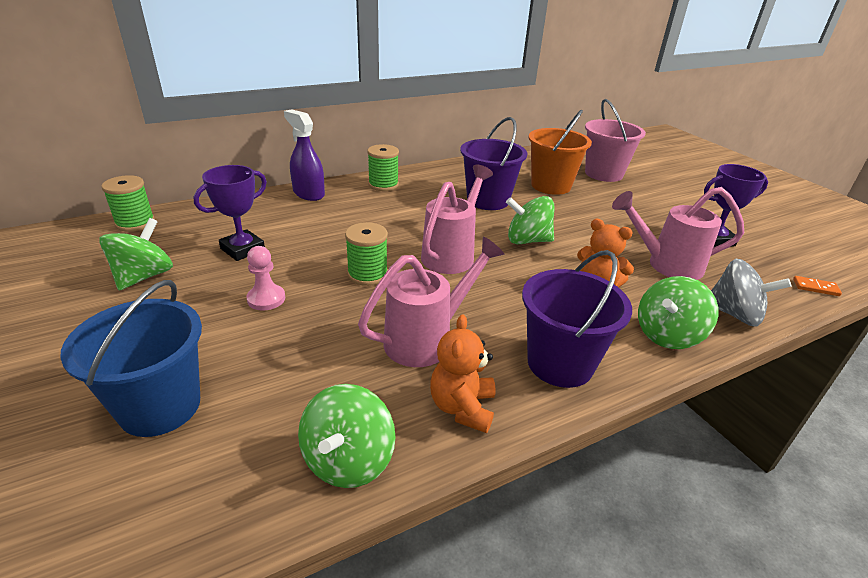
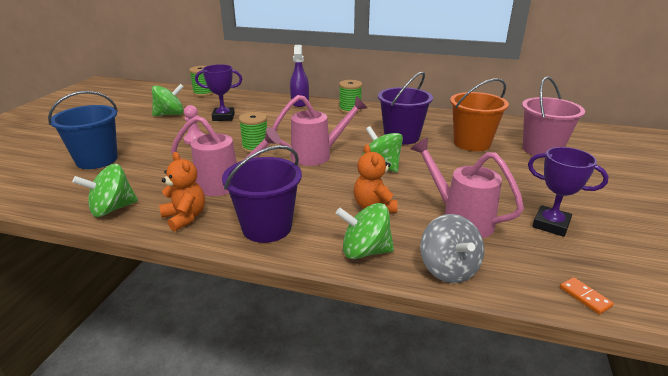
camera: 45 degrees right, 5 degrees down
(462, 407) = (185, 217): orange teddy bear -> orange teddy bear turned 90 degrees clockwise

